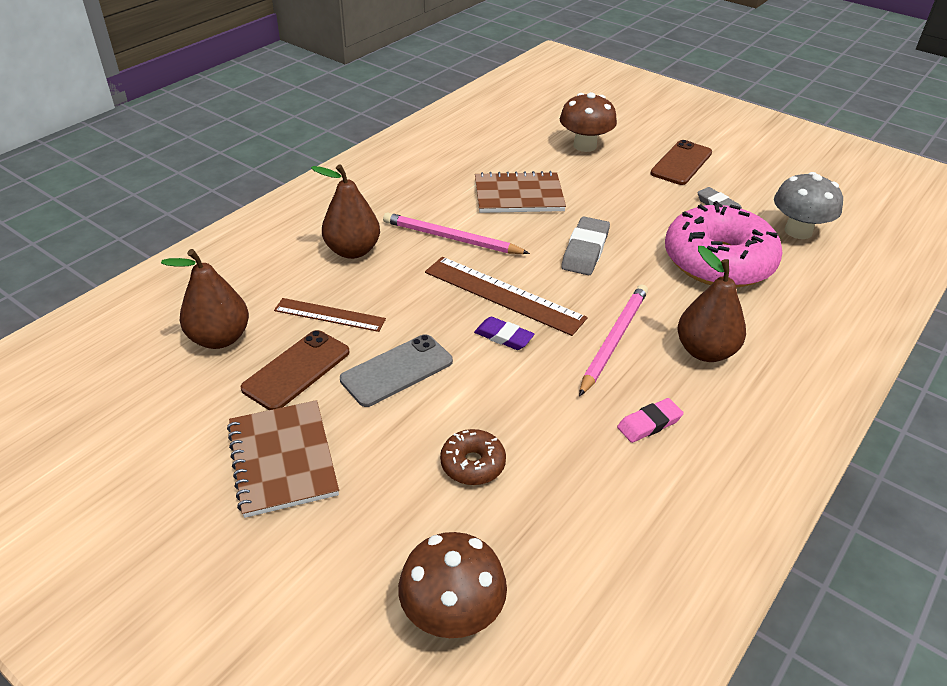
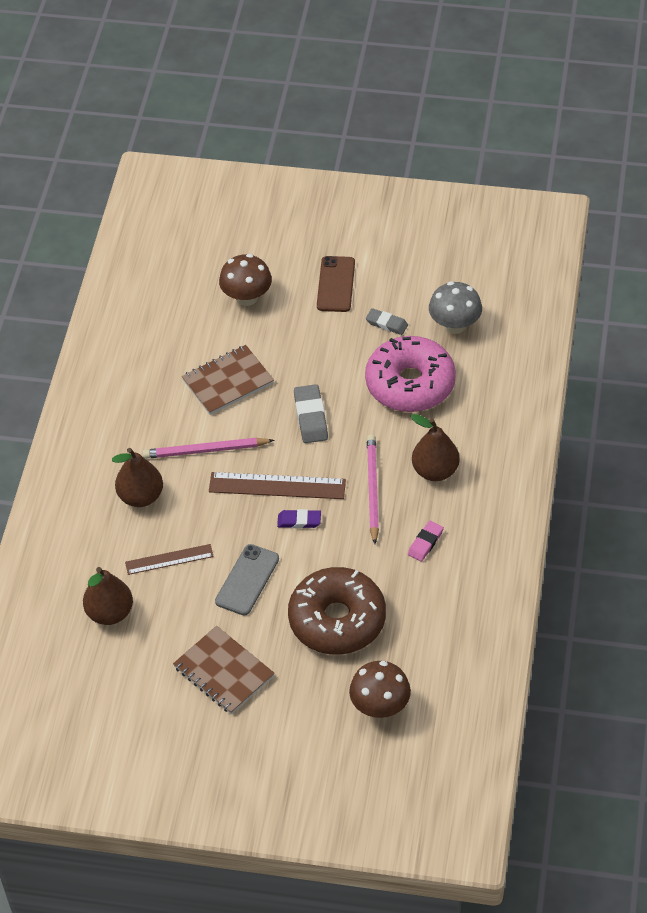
camera: 25 degrees left, 10 degrees up
(296, 370) = (182, 611): brown phone -> none
(473, 464) = (337, 620): brown donut -> brown donut, size x2.26

